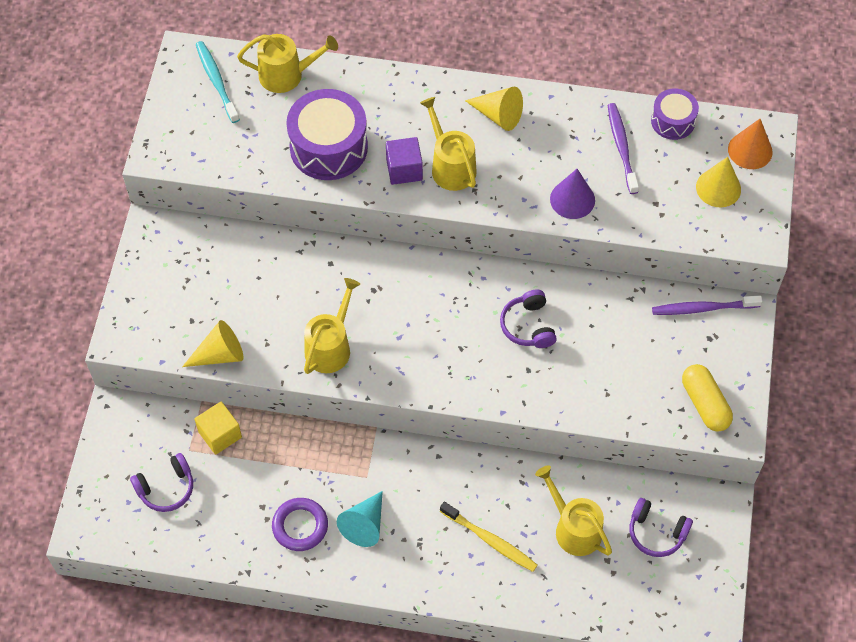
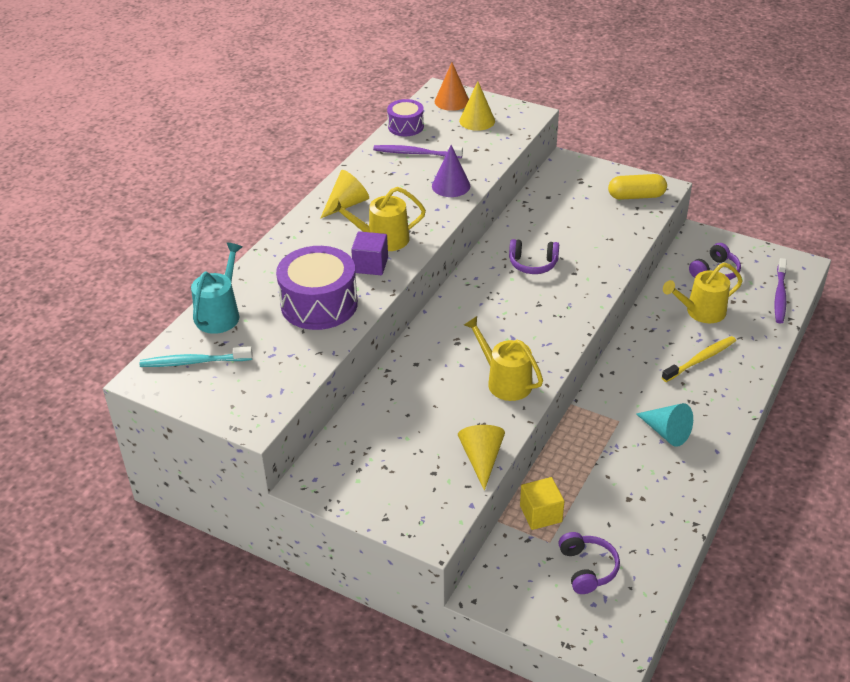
camera: 70 degrees left, 20 degrees down
(286, 75) = (220, 314): yellow watering can -> turquoise watering can
(300, 526) = (656, 476): purple ring -> none
(703, 308) = (554, 179): purple toothbrush -> purple toothbrush (780, 296)

